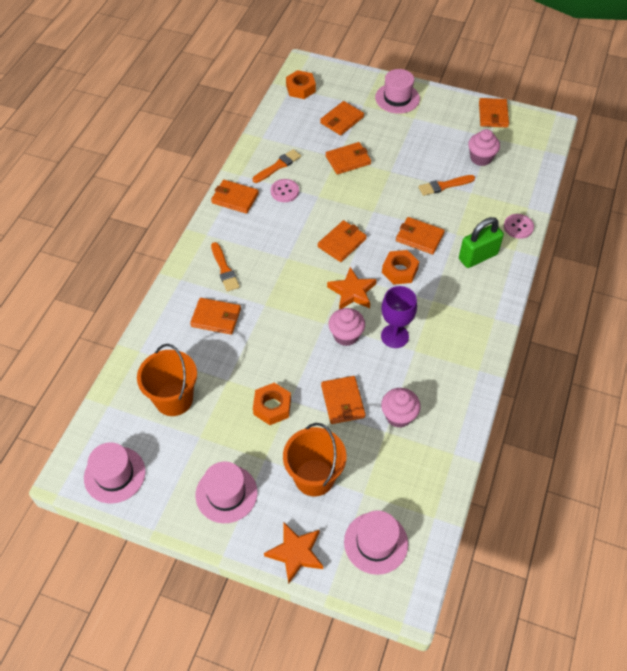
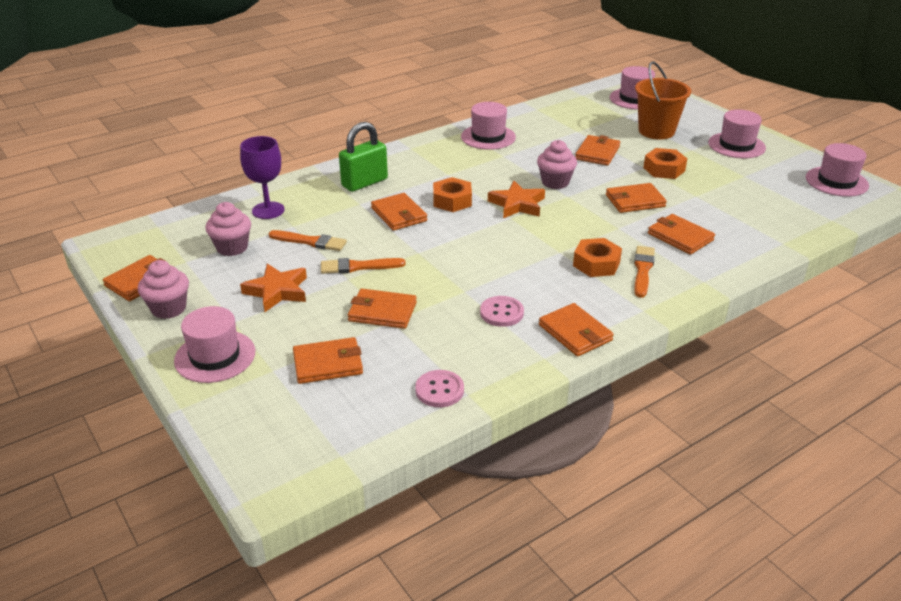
camera: 145 degrees left, 20 degrees down
(174, 399) = (758, 202): orange bucket -> none
(278, 166) = (481, 345): orange brush -> orange brush (358, 267)
(295, 553) = (697, 111): orange star -> orange star (277, 291)
(300, 88) = (328, 444): orange nut -> orange nut (596, 264)
(342, 243) = (485, 241): orange wallet -> orange wallet (635, 201)
(394, 336) = (510, 167): purple goblet -> purple goblet (268, 210)
(398, 416) = (558, 133): pink cupcake -> pink cupcake (169, 308)
(451, 372) = (488, 137): none -> pink hat
(478, 256) = (364, 183): green padlock -> green padlock turned 45 degrees counterclockwise
(518, 227) = (294, 186): pink button -> pink button (439, 390)

